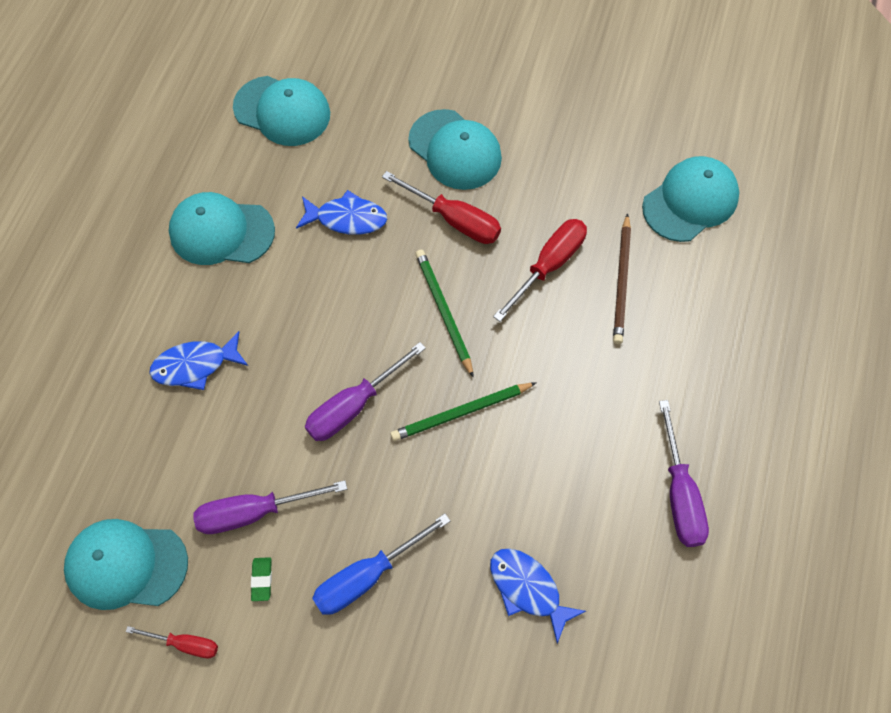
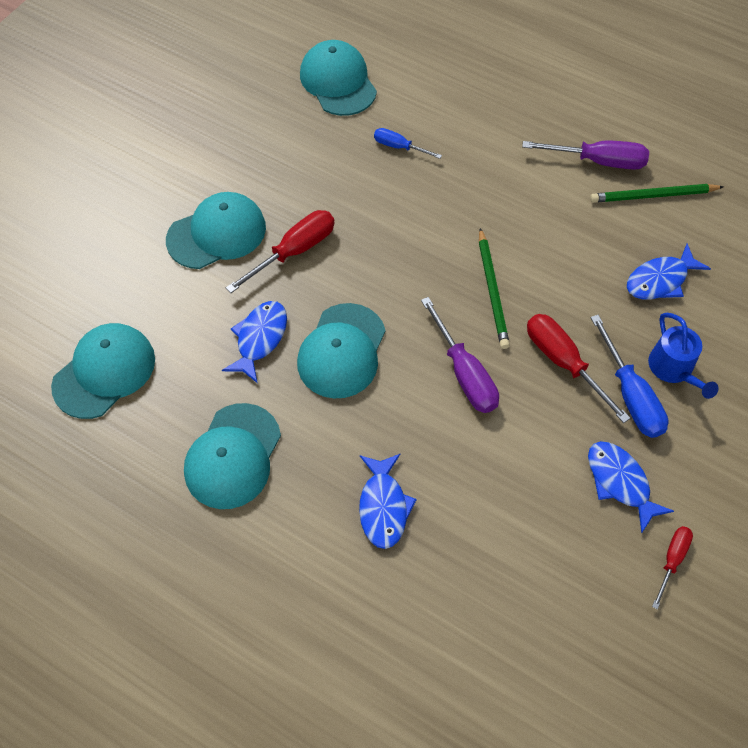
camera: 75 degrees left, 5 degrees down
(126, 565) = (585, 605): turquoise cap -> turquoise cap (342, 351)
(254, 512) = (553, 478): purple screwdriver -> none
(262, 579) = (620, 482): green eraser -> blue fish
(412, 619) = (673, 369): none -> blue watering can
(444, 312) = (389, 281): green pencil -> green pencil (653, 196)
(549, 265) = (367, 193): red screwdriver -> red screwdriver (563, 362)
(622, 281) = (399, 147): brown pencil -> blue screwdriver

